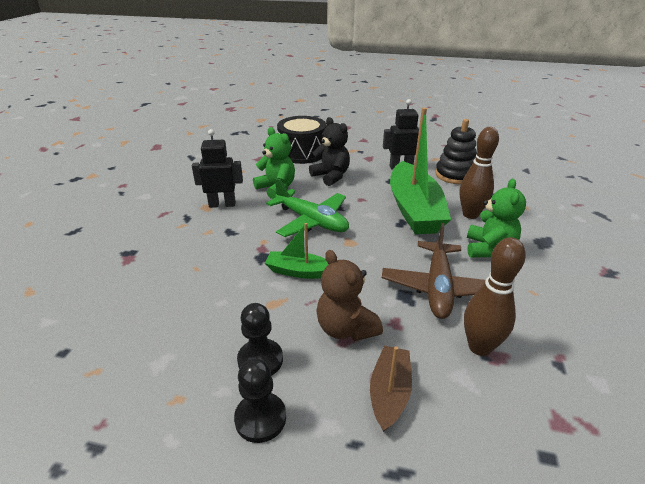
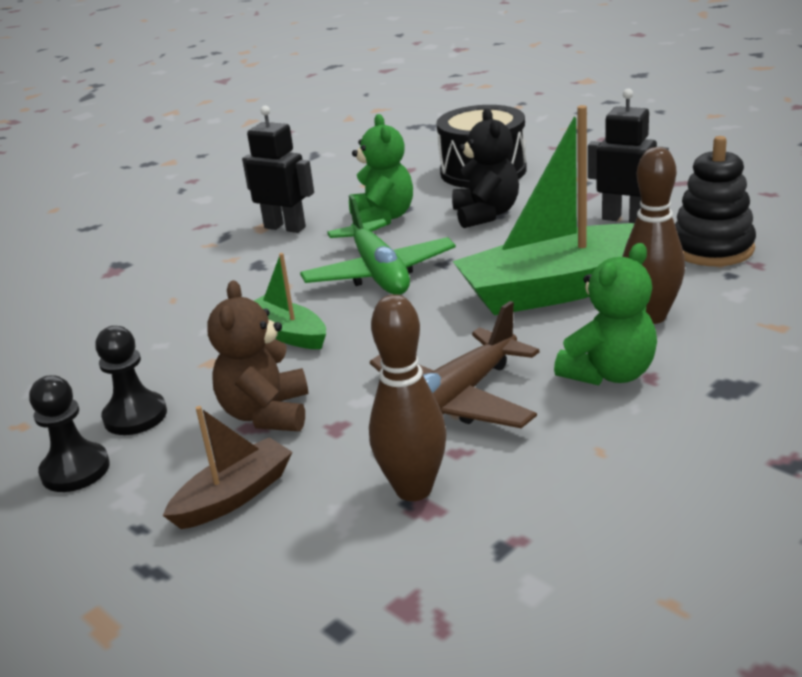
camera: 35 degrees right, 5 degrees down
(414, 209) = (560, 289): green boat -> green boat turned 45 degrees clockwise

